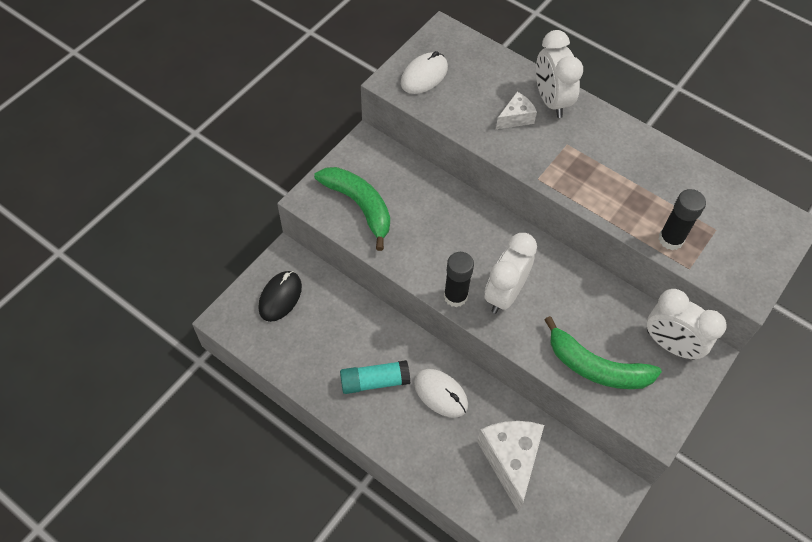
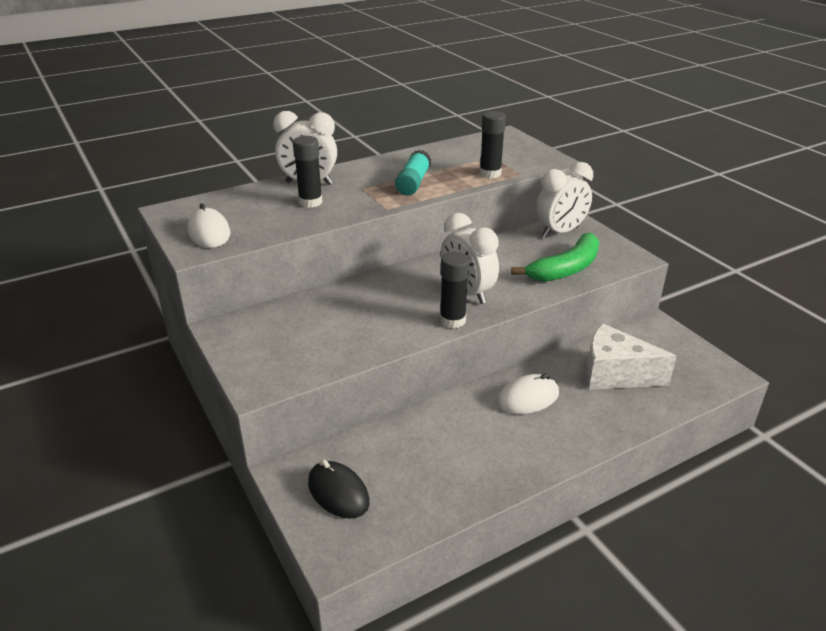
camera: 65 degrees left, 25 degrees down
(359, 206) = (298, 353): green banana -> none
(374, 381) = (492, 442): turquoise glue stick -> turquoise glue stick (413, 183)
(516, 118) = (310, 202): white cheese -> black glue stick

